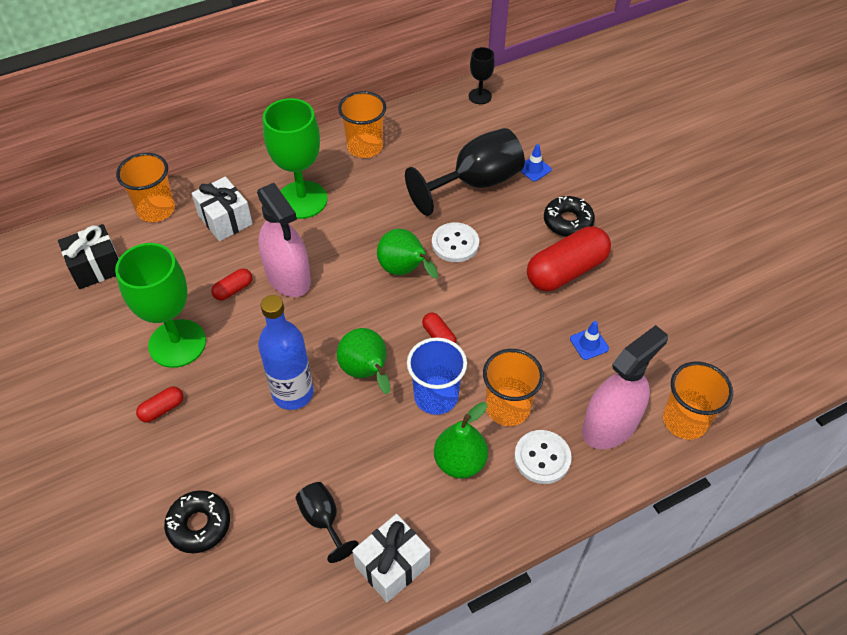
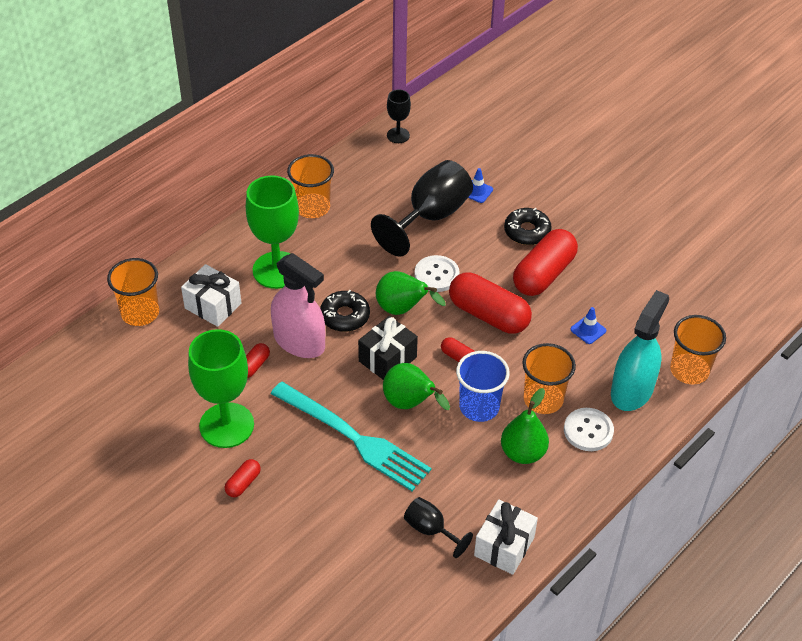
camera: 20 degrees left, 5 degrees down
(96, 267) = (111, 379): black gift -> black gift (387, 359)
(199, 525) = (326, 564): black donut -> black donut (345, 316)
(293, 393) = (354, 438): blue bottle -> turquoise fork
(489, 299) = (488, 315): none -> red capsule
(610, 425) = (632, 390): pink spray bottle -> turquoise spray bottle

